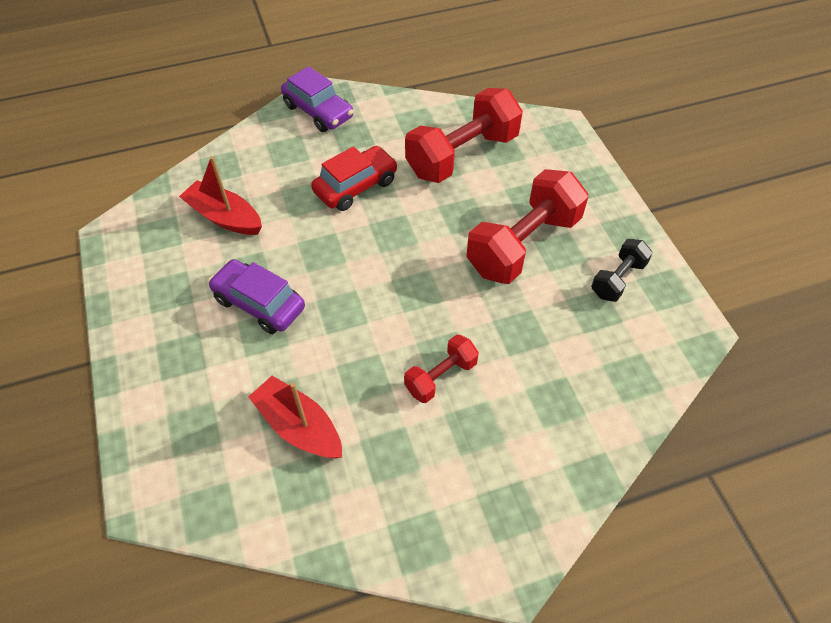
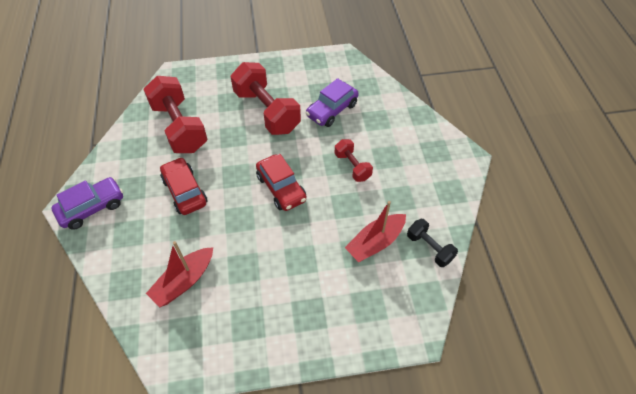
camera: 80 degrees left, 0 degrees up
(259, 303) = (275, 260): purple car -> purple car (332, 110)
(380, 289) = (281, 188): none -> red car
(618, 279) = (303, 77): black dumbbell -> black dumbbell (429, 248)

